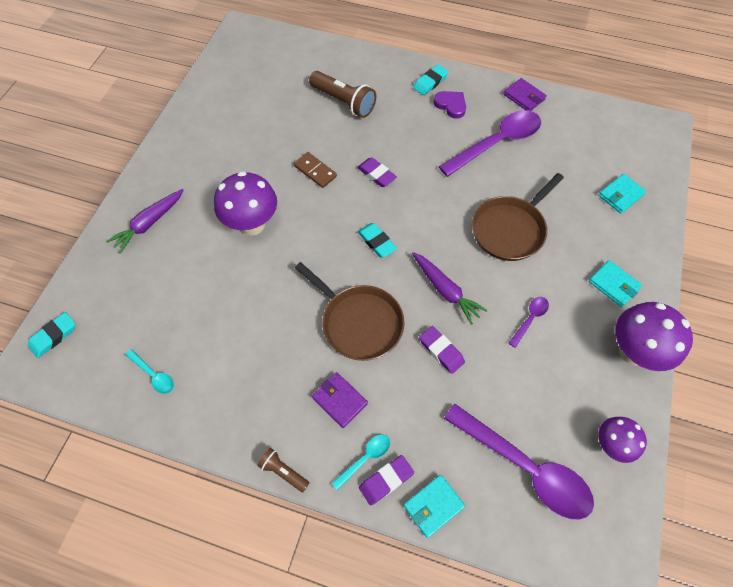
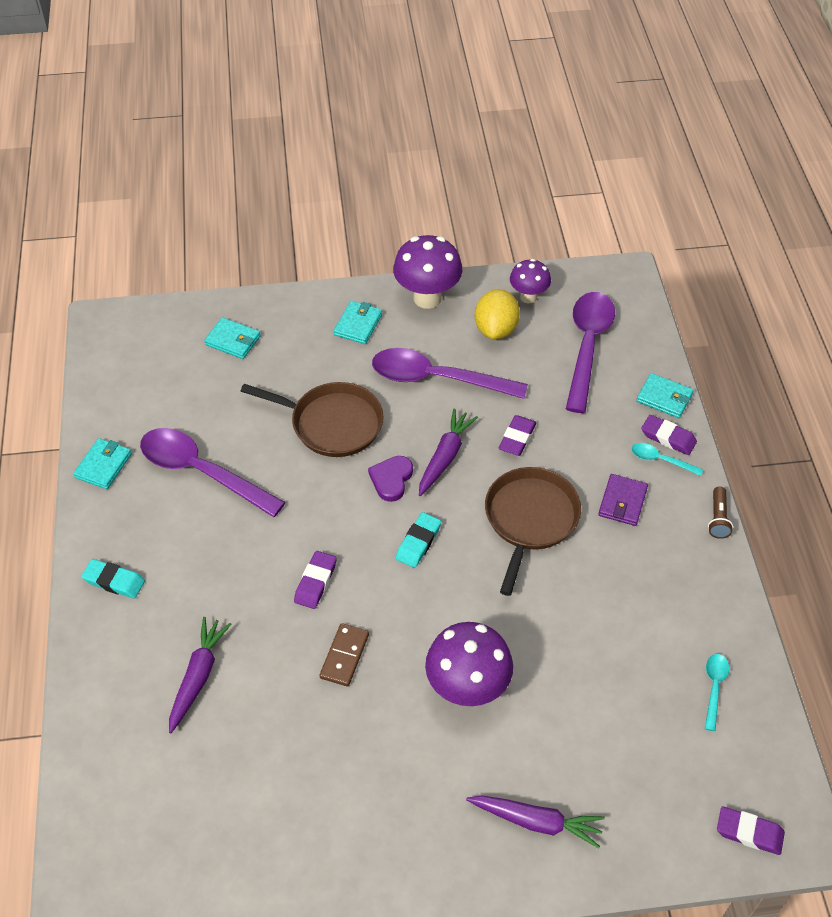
camera: 115 degrees left, 10 degrees down
(54, 336) = (749, 832): turquoise eraser -> purple eraser
(344, 102) = (198, 677): brown flashlight -> purple carrot
(451, 105) = (152, 542): purple heart -> purple heart (391, 479)
(524, 97) = (103, 466): purple wallet -> turquoise wallet
(530, 319) = (437, 379): purple spoon -> purple spoon, size x2.24
(574, 393) = (496, 329): none -> yellow lemon

